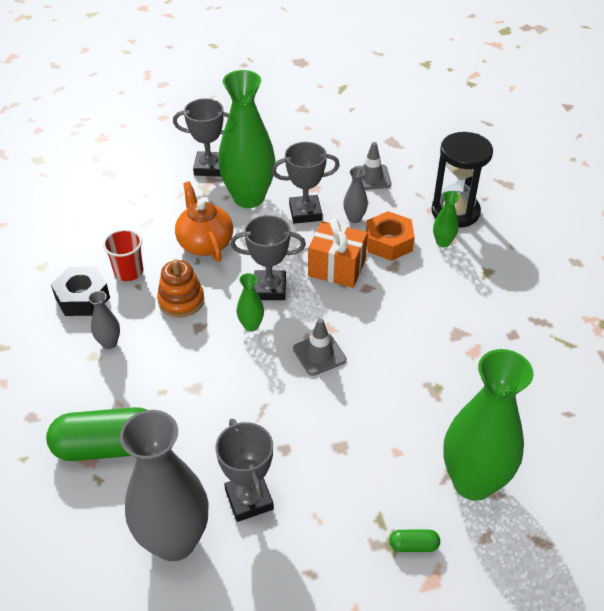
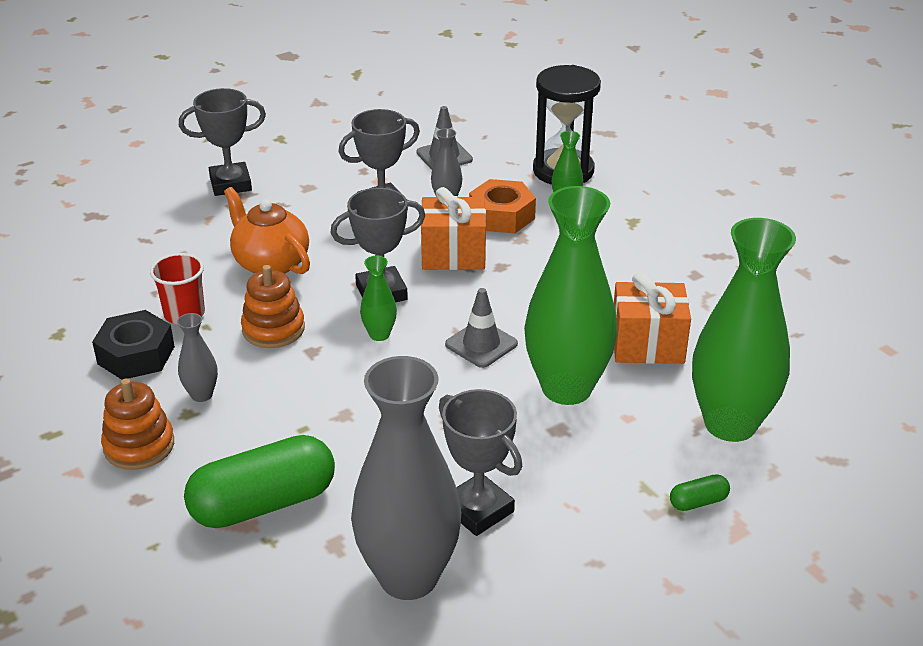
camera: 20 degrees left, 10 degrees down
(51, 374) = (139, 446): none -> orange stacking toy
(249, 198) = (301, 205): green vase -> green vase (566, 388)
(443, 390) = (647, 345): none -> orange gift

